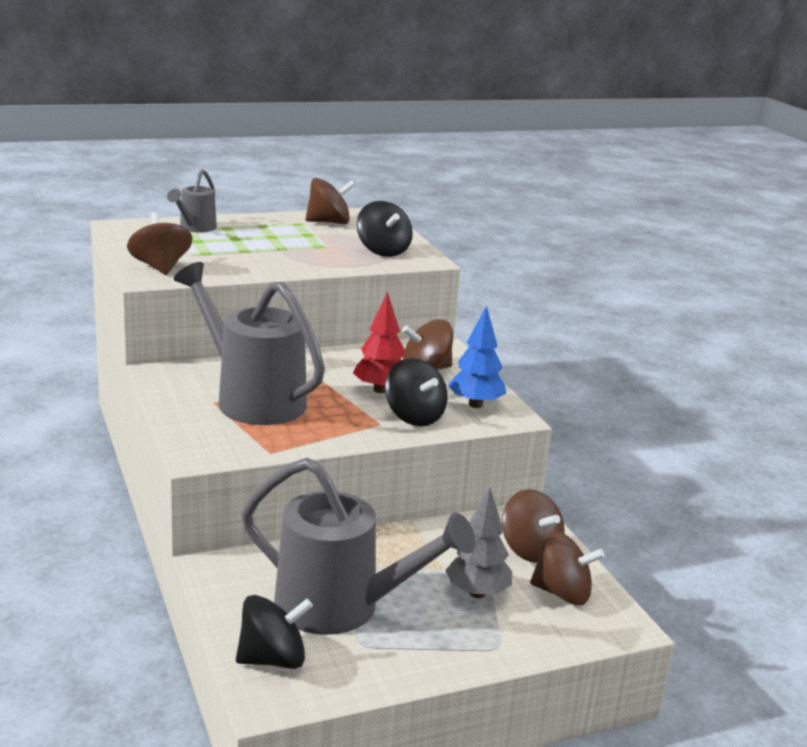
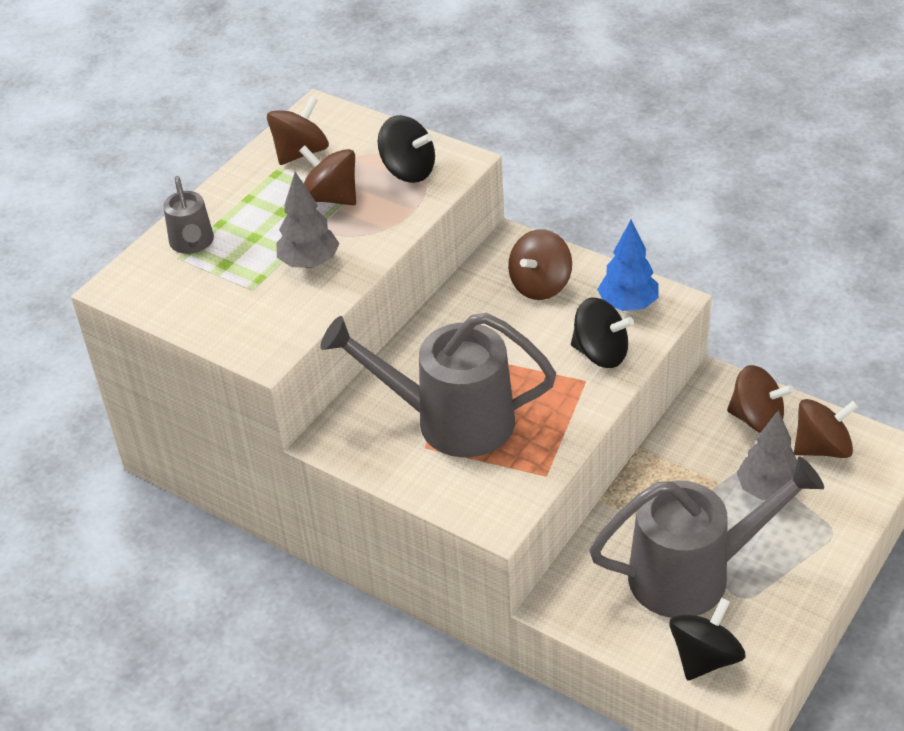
camera: 30 degrees left, 20 degrees up
(160, 267) = (253, 329): brown spinning top -> brown spinning top (331, 197)
(247, 258) = (309, 263): none -> grey tree
(380, 390) = (536, 337): red tree -> none

